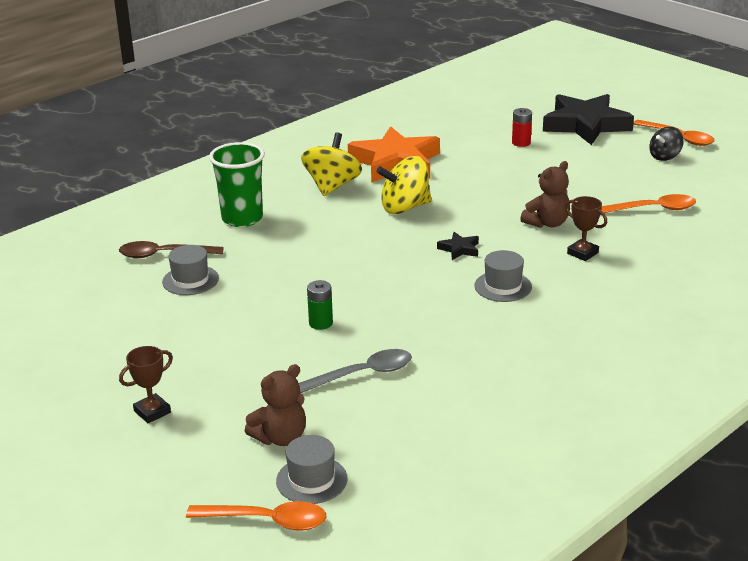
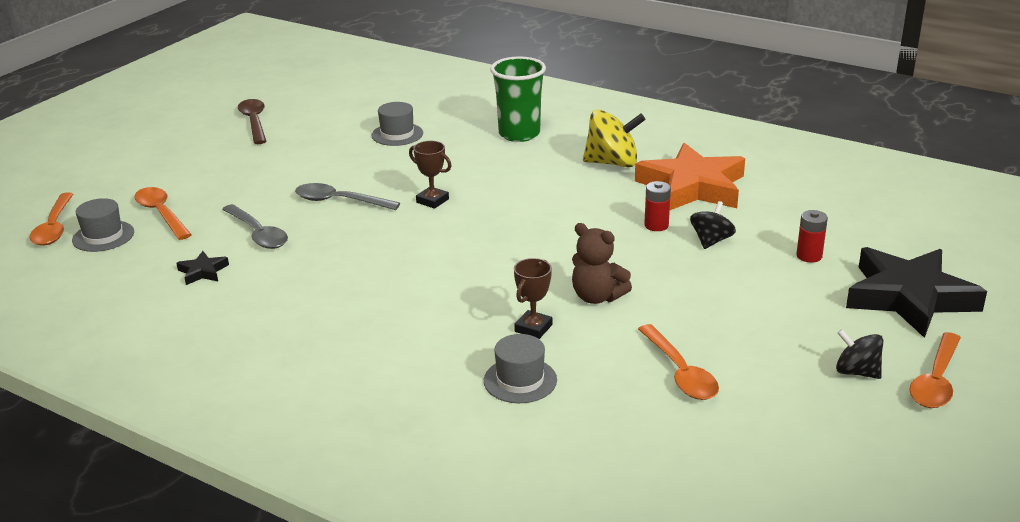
camera: 75 degrees right, 0 degrees up
(152, 412) = (196, 159): brown trophy -> brown trophy (432, 201)
(164, 255) = (437, 116): brown spoon -> brown spoon (254, 122)
(280, 437) = (161, 214): brown teddy bear -> orange spoon
(321, 323) = (340, 201): green battery -> grey spoon
(405, 207) = (587, 207): yellow spinning top -> none
(450, 185) = (656, 225): none -> red battery
(459, 249) = (508, 250): black star -> black star (203, 272)
(484, 170) = (711, 241): none -> black spinning top
(503, 286) = (437, 285): grey hat -> grey hat (520, 380)

